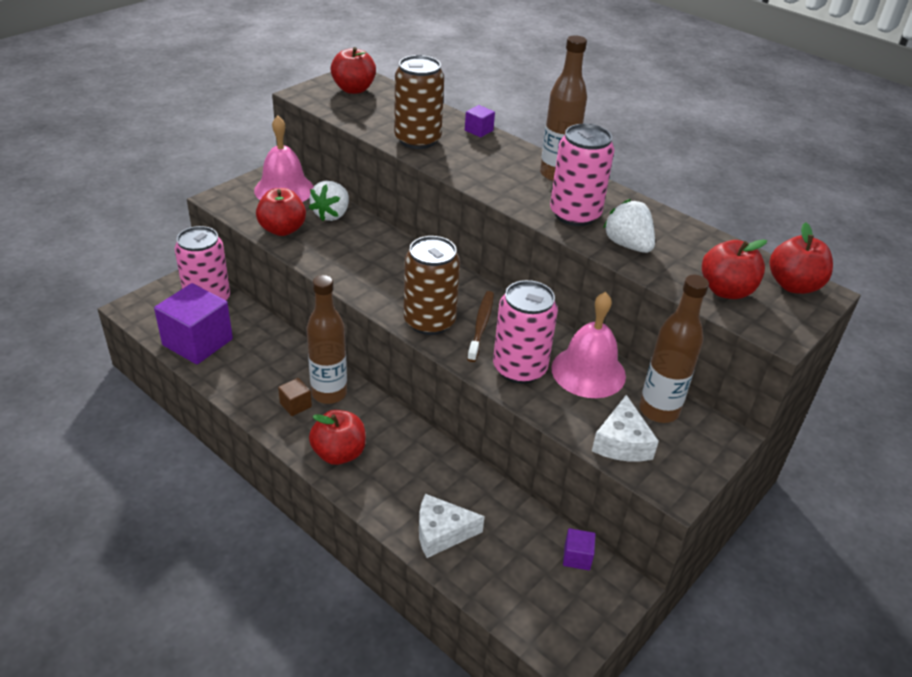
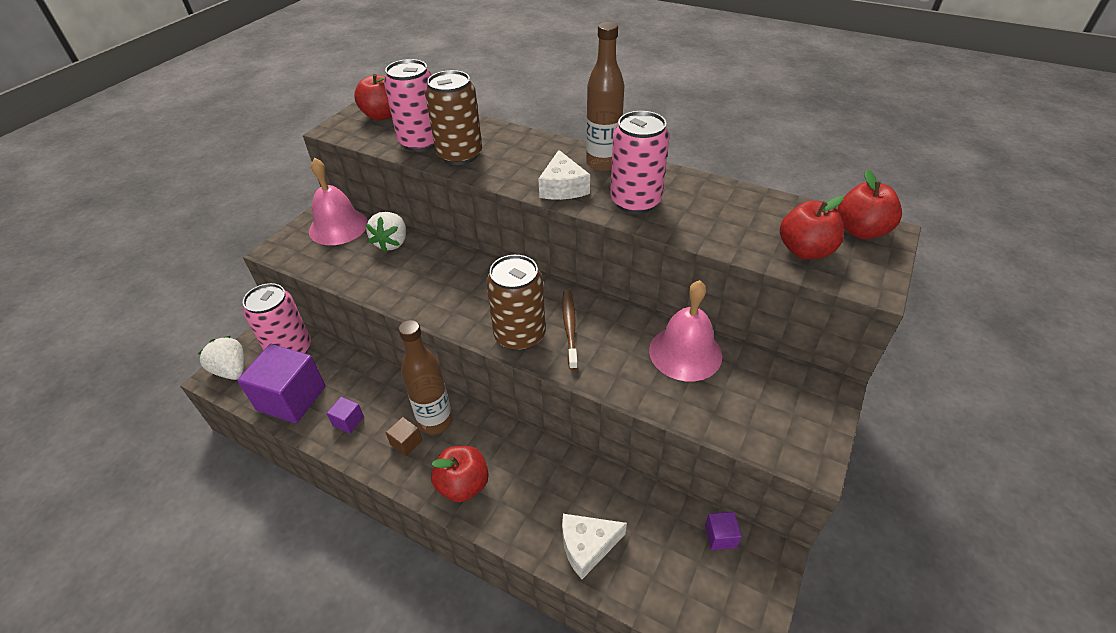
camera: 10 degrees left, 5 degrees up
(282, 229) = (348, 269): red apple -> none
(478, 130) = (514, 134): purple cube -> purple cube (348, 421)
(519, 368) = (621, 365): pink can -> pink can (421, 142)
(622, 442) = (744, 422): white cheese -> white cheese (563, 187)
(628, 245) = (696, 223): white strawberry -> white strawberry (232, 370)
(658, 410) = (763, 378): brown bottle -> none

